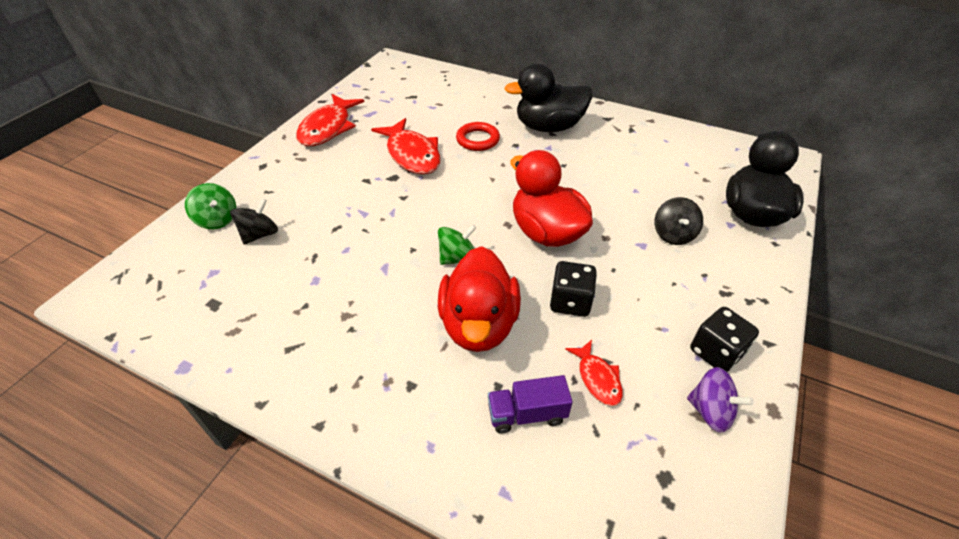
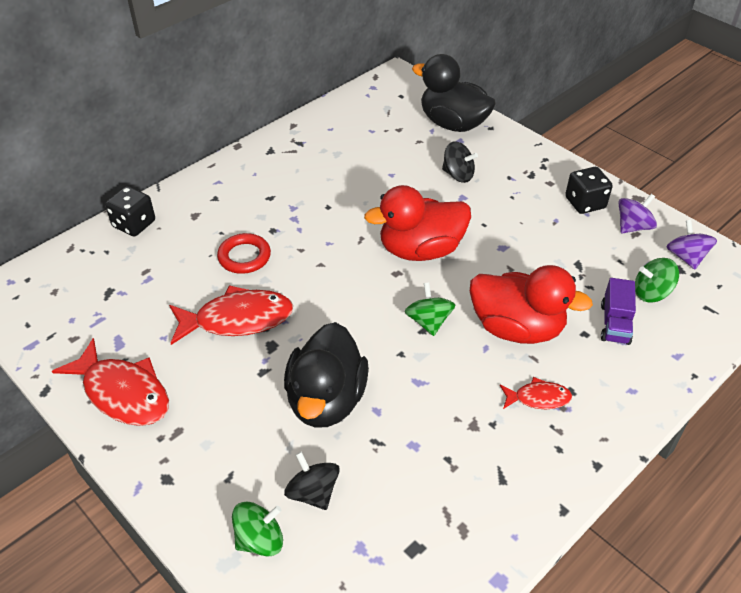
camera: 70 degrees left, 0 degrees up
(548, 127) = (257, 196): black duck -> black duck (326, 400)
(570, 302) = (511, 262): black dice -> black dice (134, 224)
(597, 378) = (592, 273): red fish -> red fish (538, 398)
(600, 448) = (651, 293): none -> green spinning top
(695, 485) = (686, 257): none -> purple spinning top

